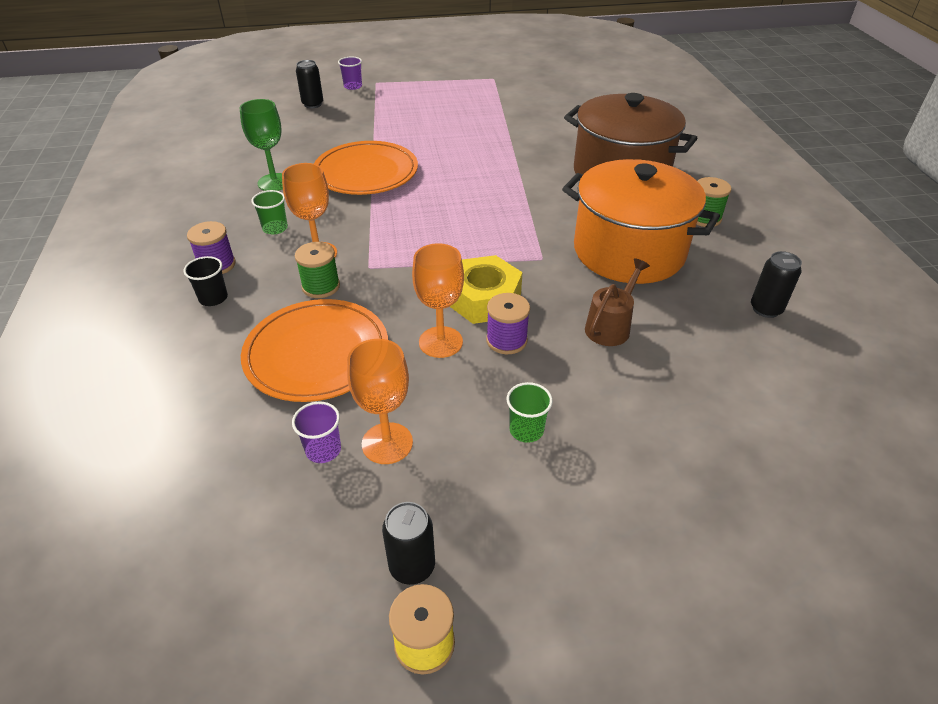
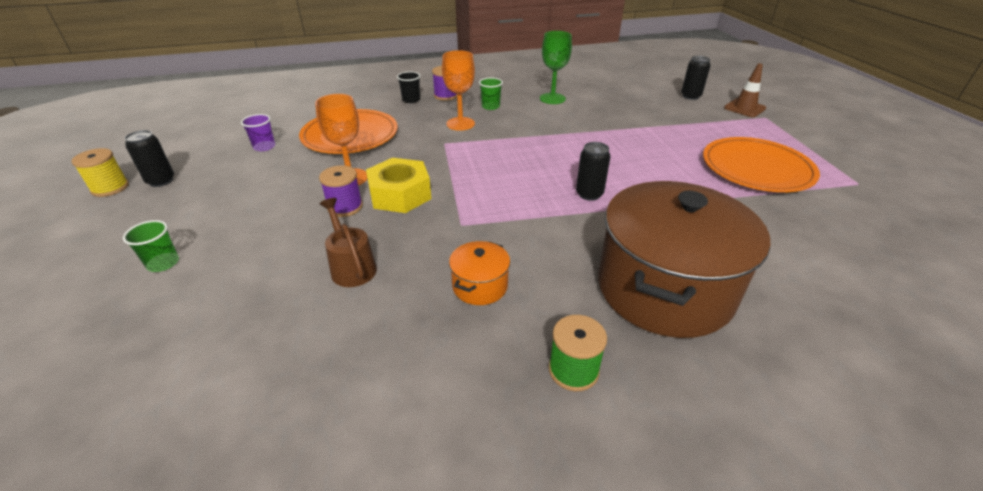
camera: 85 degrees right, 5 degrees down
(321, 286) = (421, 129): green spool -> none
(353, 86) = (744, 108): purple cup -> brown traffic cone
(366, 172) = (583, 129): orange plate -> orange plate (756, 169)
(387, 443) = (259, 166): orange goblet -> none
(526, 430) = (242, 218): green cup -> green cup (163, 263)
(611, 326) = (351, 266): brown watering can -> brown watering can turned 150 degrees counterclockwise
(629, 251) = (480, 286): orange pot -> orange pot, size x0.42
(766, 309) = (357, 410): black can -> black can (589, 194)

